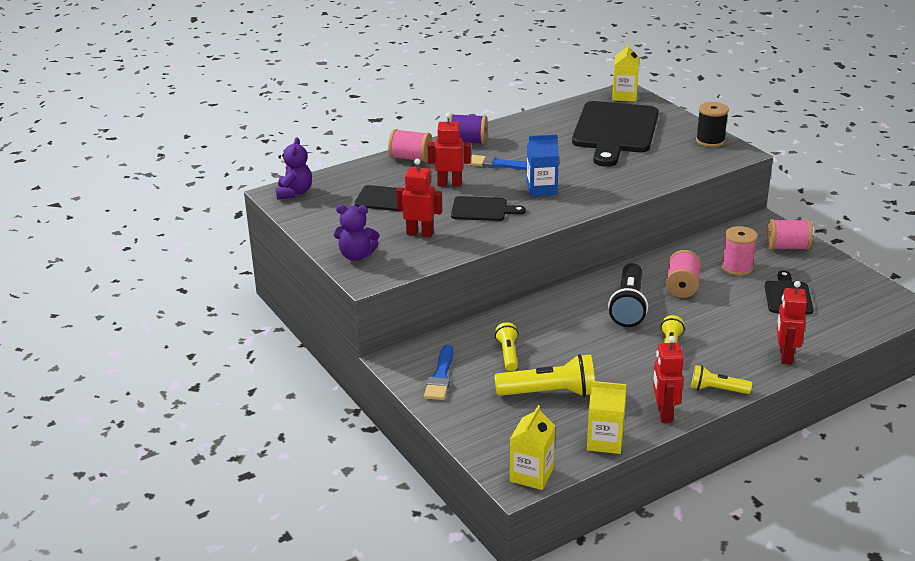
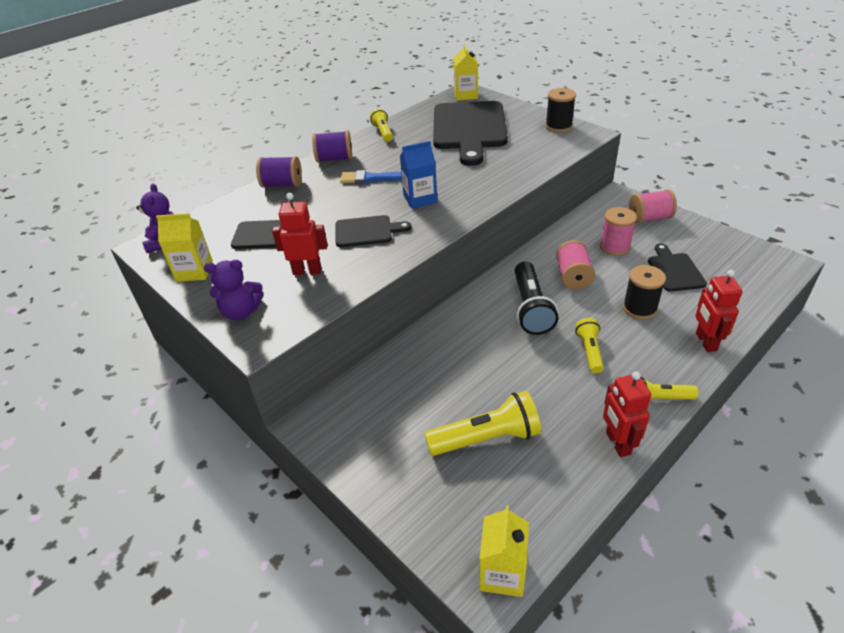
camera: 10 degrees left, 10 degrees up
(411, 158) = (282, 184): pink spool -> purple spool
(440, 376) = (361, 438): blue brush -> none
(449, 184) = (326, 207): red robot -> none
(508, 354) = (427, 392): yellow flashlight -> yellow flashlight (383, 132)
(605, 441) = (569, 499): yellow carton -> yellow carton (194, 271)
(735, 321) = (639, 308): none -> black spool

